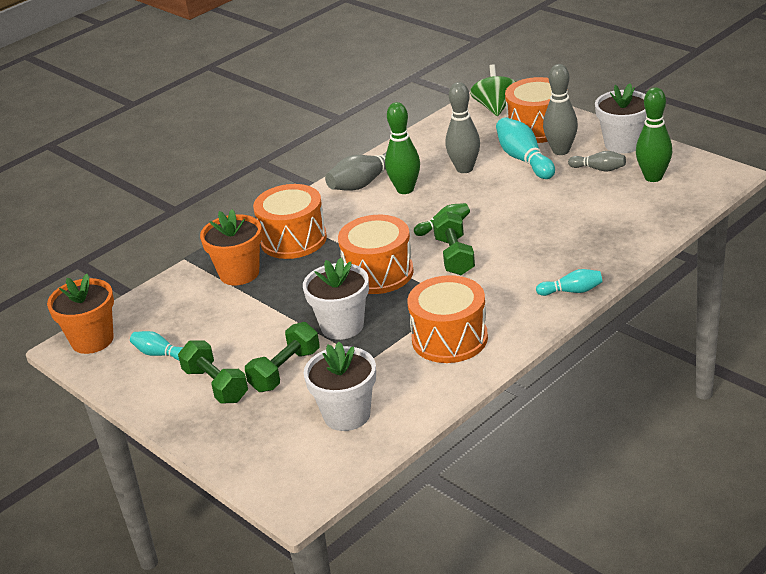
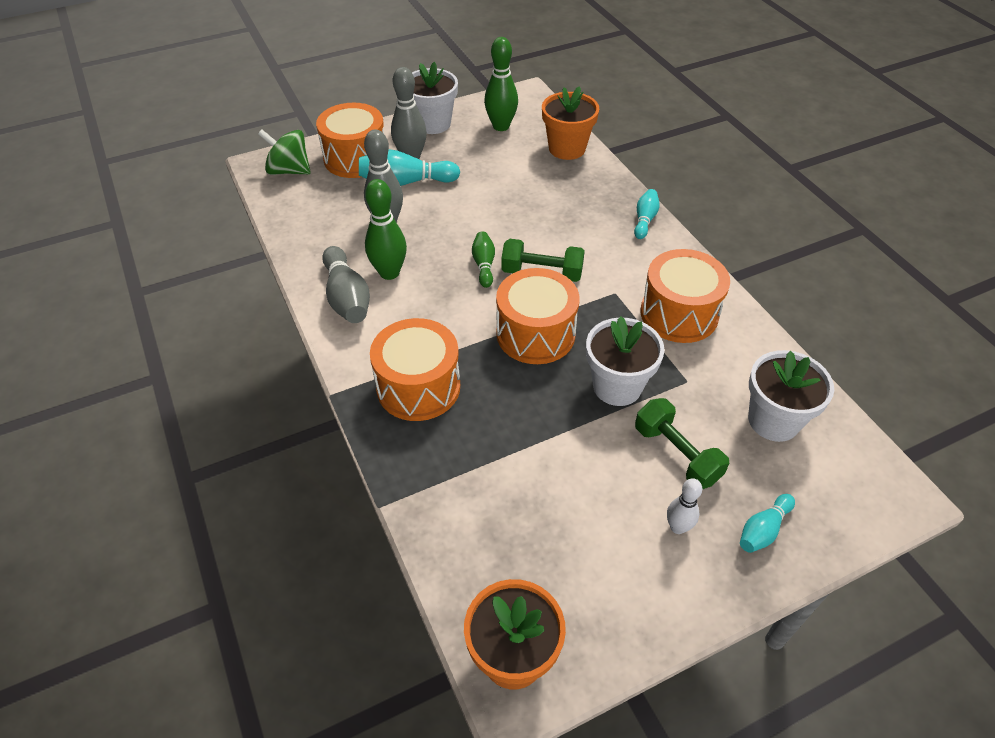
camera: 75 degrees left, 15 degrees up
(160, 354) = (587, 576): turquoise bowling pin -> turquoise bowling pin (763, 530)
(215, 385) = (678, 527): green dumbbell -> white bowling pin
(239, 273) = (456, 454): orange flower pot -> orange flower pot (567, 148)
(599, 169) = (462, 148): grey bowling pin -> none

